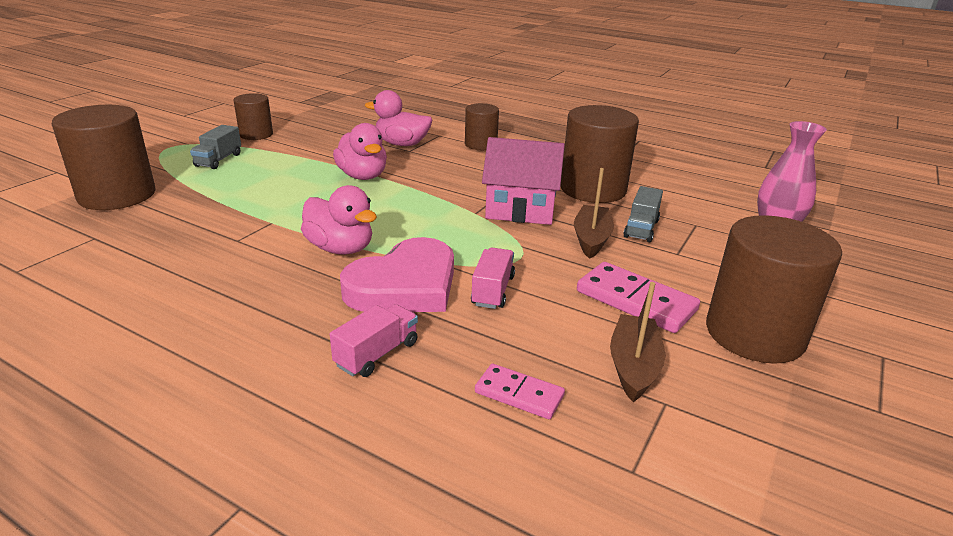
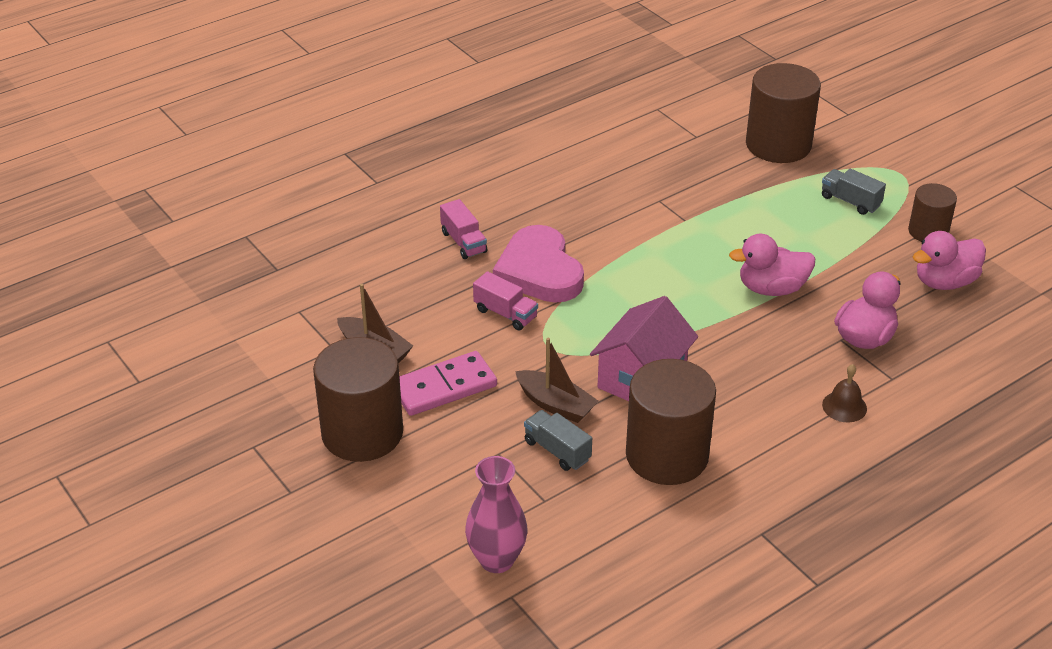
camera: 115 degrees right, 10 degrees up
(340, 248) = (616, 249): pink duck -> pink duck (944, 282)
(481, 144) = (844, 406): brown cylinder -> brown bell
(519, 394) = (386, 289): pink domino -> none

